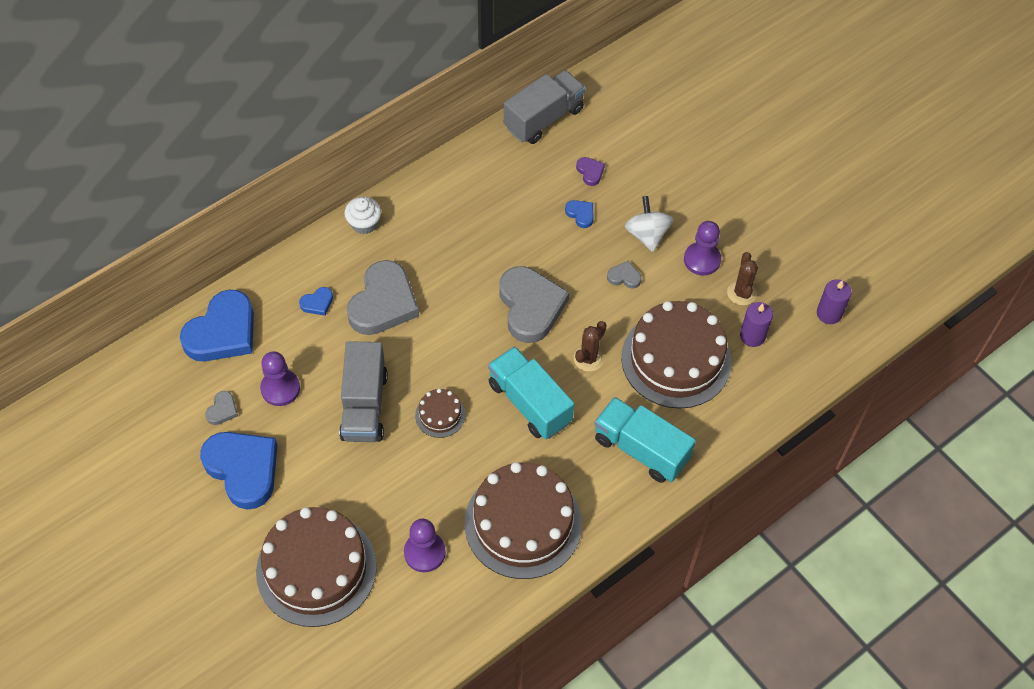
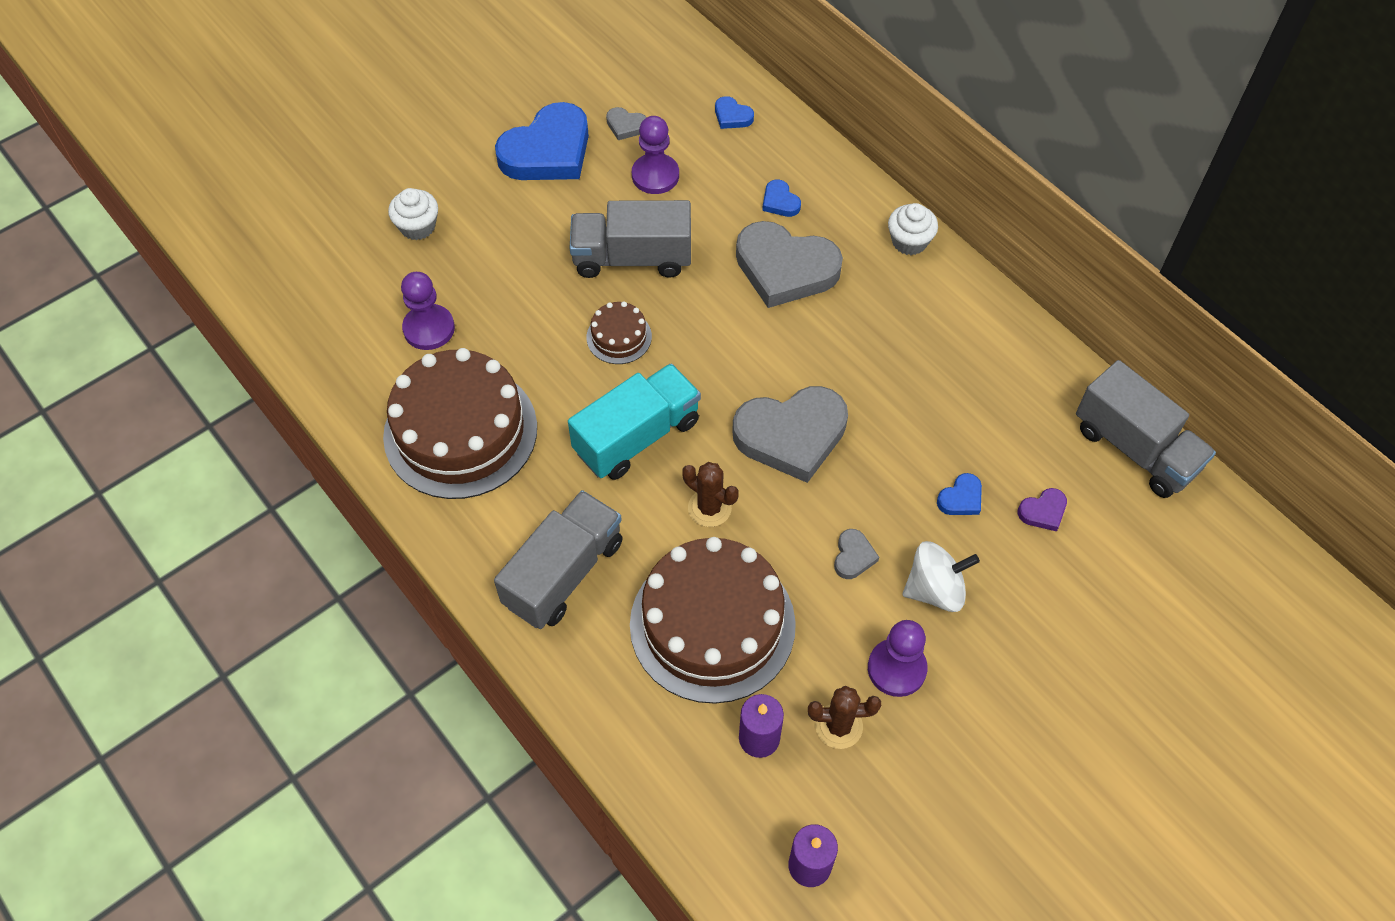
camera: 90 degrees right, 0 degrees up
(222, 332) = (732, 116): blue heart -> blue heart, size x0.43
(316, 569) = (417, 226): brown cake -> white cupcake
(641, 449) = (564, 573): turquoise truck -> grey truck

